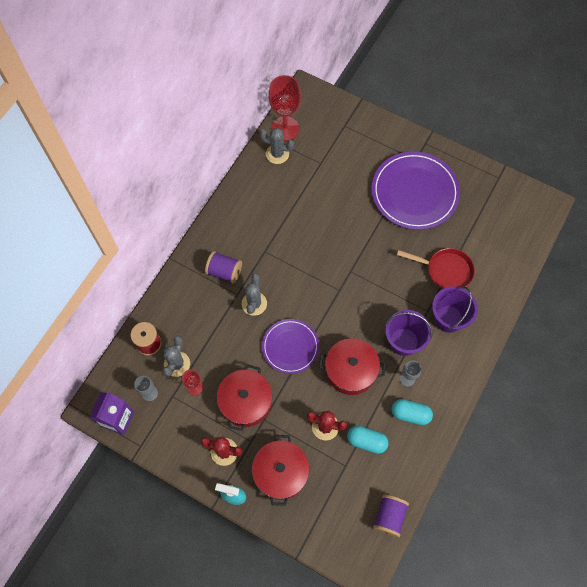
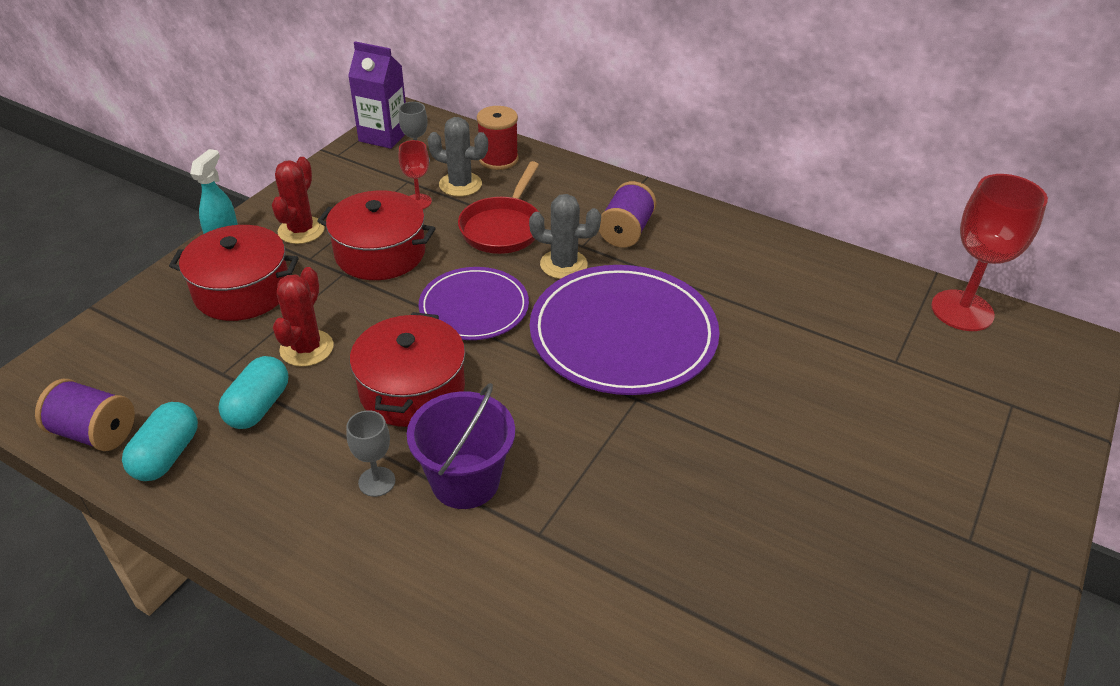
camera: 90 degrees right, 25 degrees down
(277, 154) = (895, 298): grey cactus -> none
(410, 414) = (294, 482): turquoise capsule -> turquoise capsule (167, 455)
(414, 192) = (867, 531): purple plate -> purple plate (623, 334)
(445, 270) = (650, 582): red pan -> red pan (503, 228)
(448, 318) = (516, 576): purple bucket -> none

